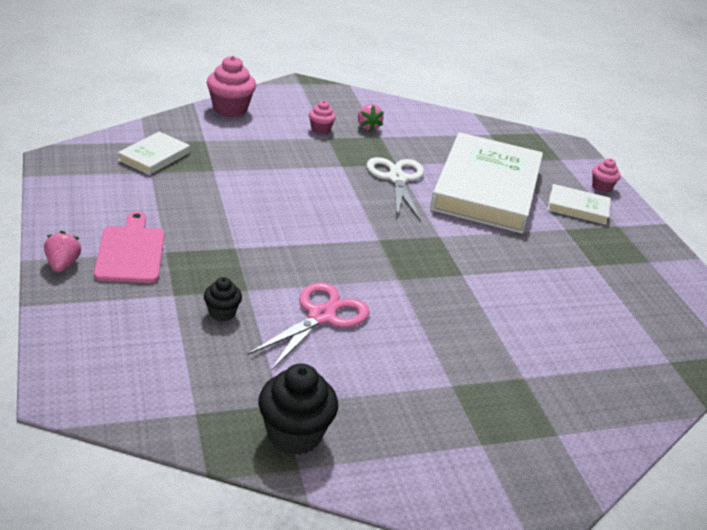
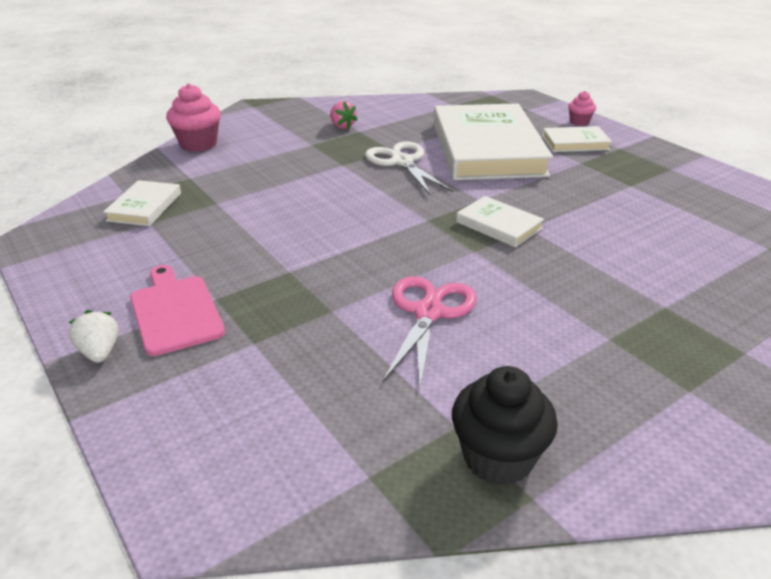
camera: 15 degrees left, 0 degrees up
(62, 265) = (100, 352): pink strawberry -> white strawberry
(222, 313) = (321, 345): black cupcake -> none
(320, 129) = (299, 139): pink cupcake -> none
(437, 263) = (499, 225): none -> white book

